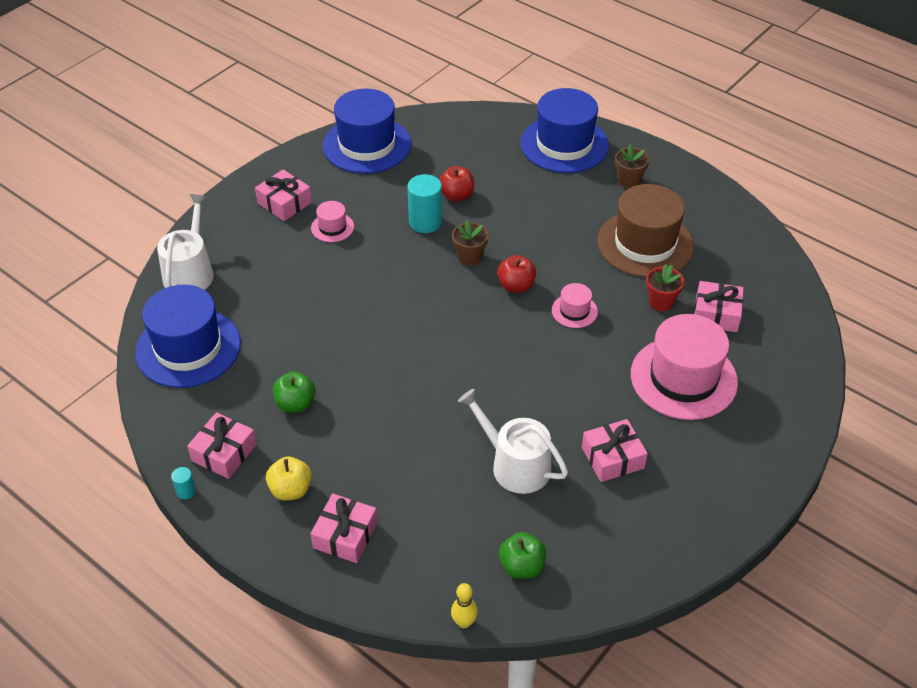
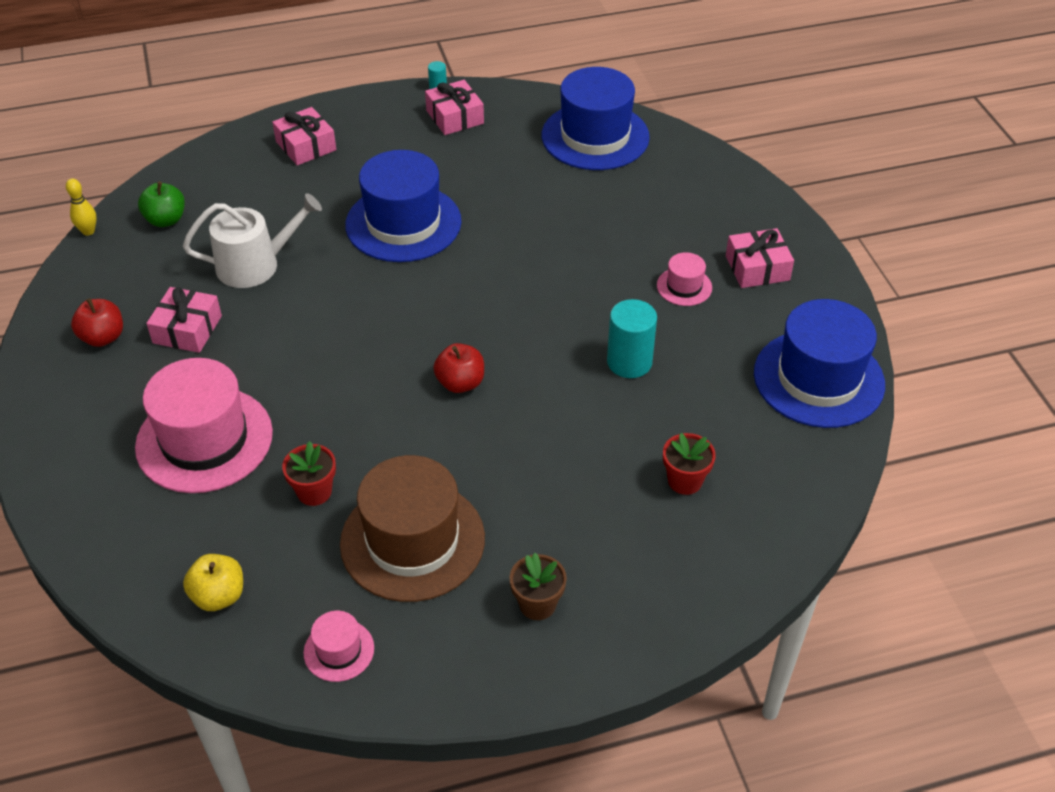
camera: 125 degrees right, 0 degrees up
(190, 272) = (698, 169): white watering can -> none
(290, 490) = (379, 136): yellow apple -> yellow apple (219, 596)
(295, 404) = (465, 171): green apple -> none
(456, 195) = (654, 412): red apple -> red apple (103, 337)
(464, 622) = (164, 170): yellow bowling pin -> yellow bowling pin (88, 231)
(469, 257) = (539, 369): brown flower pot -> none
(495, 164) = (685, 481): none -> red flower pot
(564, 144) = (670, 580): blue hat -> blue hat (403, 223)
(574, 311) = (378, 409): pink hat -> pink hat (339, 650)
(716, 314) = (246, 530): pink gift -> none

